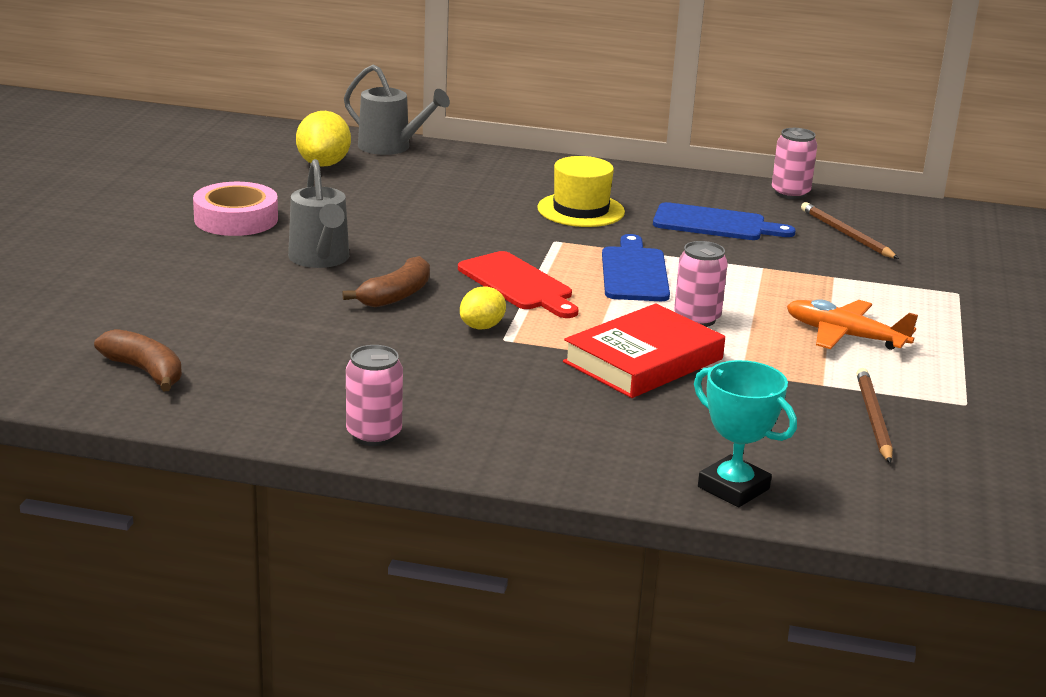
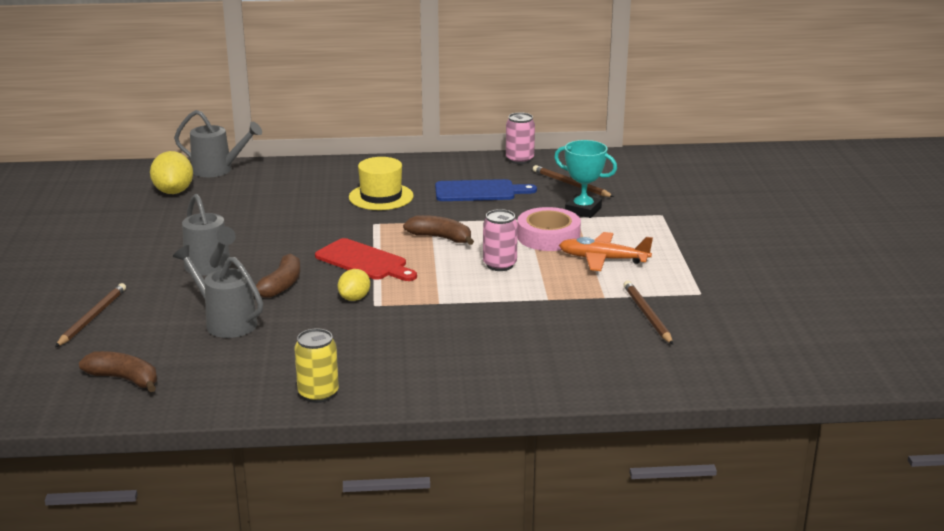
camera: 15 degrees left, 0 degrees up
(147, 292) = (92, 317): none -> brown pencil
(236, 219) = (129, 247): pink tape -> pink tape (548, 237)
(303, 326) = (225, 322): none -> grey watering can
(374, 435) = (318, 394): pink can -> yellow can
(634, 272) = (441, 238): blue cutting board -> brown banana
(643, 360) = (478, 302): red book -> none
(733, 488) = (580, 382): turquoise trophy -> turquoise trophy (583, 210)

